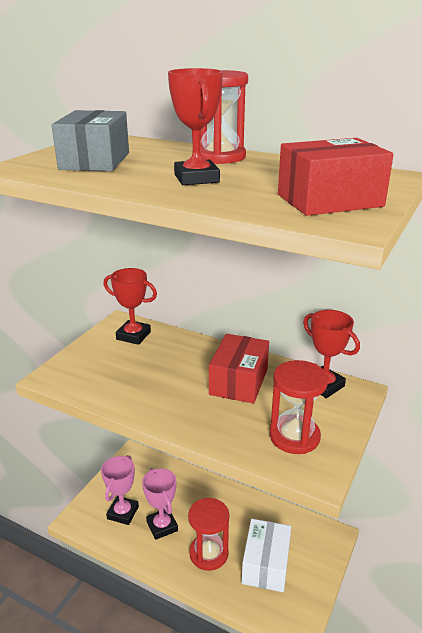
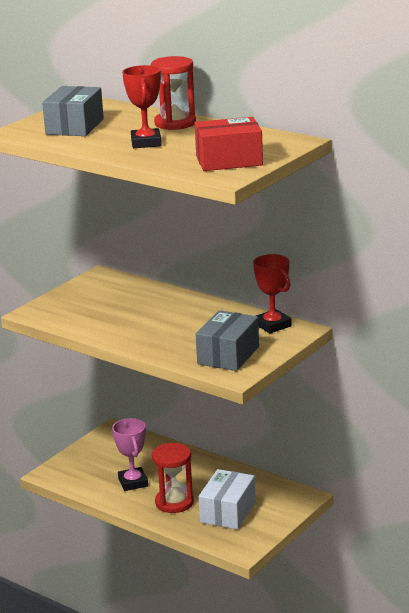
camera: 10 degrees right, 5 degrees down
(123, 513) = (95, 471): pink trophy -> none
(133, 335) = (111, 285): red trophy -> none
(239, 381) = (197, 320): red box -> none
(294, 436) = (228, 355): red hourglass -> grey box

